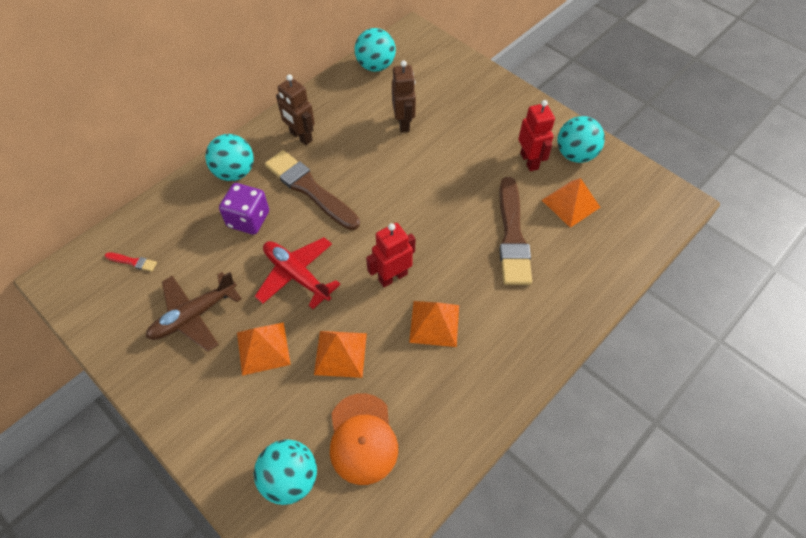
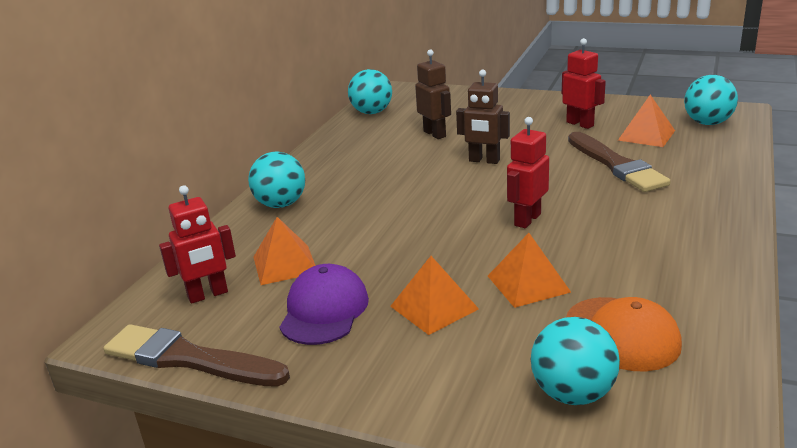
camera: 20 degrees left, 30 degrees down
(133, 262) = (208, 295): red brush -> red robot
(194, 316) = (324, 310): brown plane -> purple cap
(248, 219) = (326, 228): purple dice -> none
(297, 275) = (421, 248): red plane -> none
(301, 137) = (334, 166): brown robot -> brown robot (484, 161)
(310, 189) = (377, 193): brown brush -> brown brush (189, 359)
(434, 323) = (605, 235): orange pyramid -> orange pyramid (284, 264)
(575, 154) = (617, 111): turquoise ball -> turquoise ball (707, 123)

